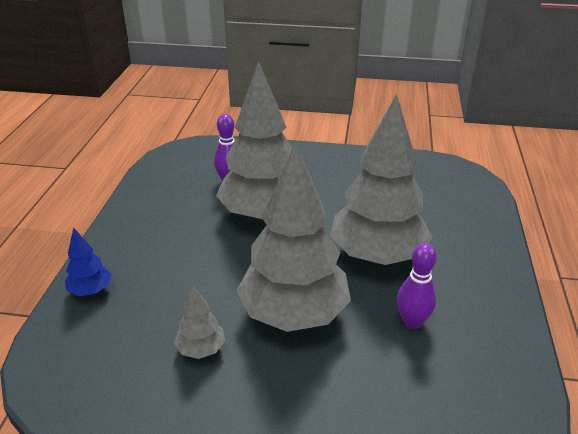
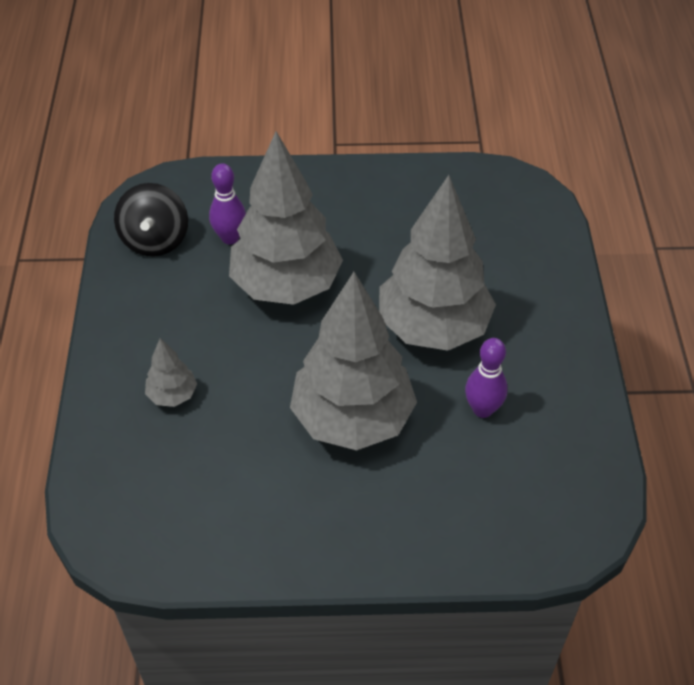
camera: 10 degrees left, 15 degrees up
(91, 290) = (111, 422): blue tree -> none
(174, 177) = (155, 240): none -> black spinning top
(201, 349) = (261, 476): grey tree -> grey tree (172, 395)

